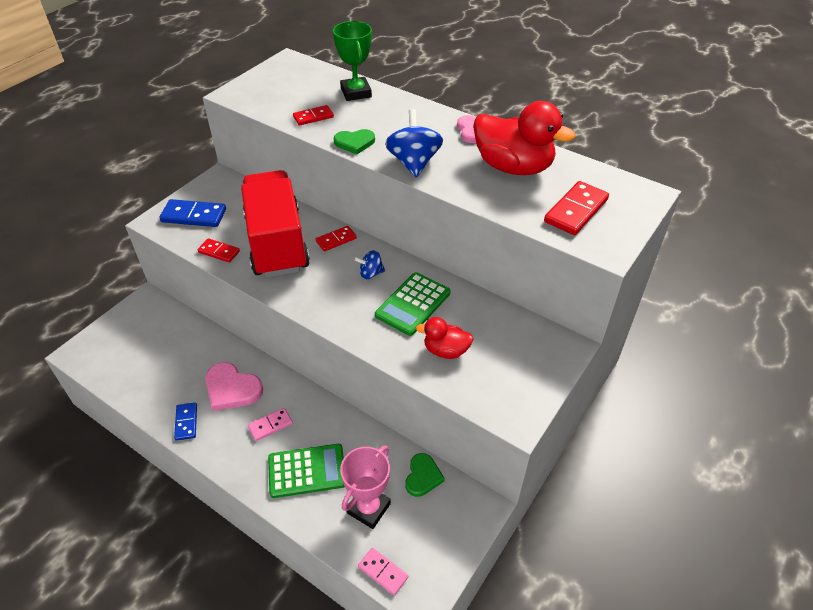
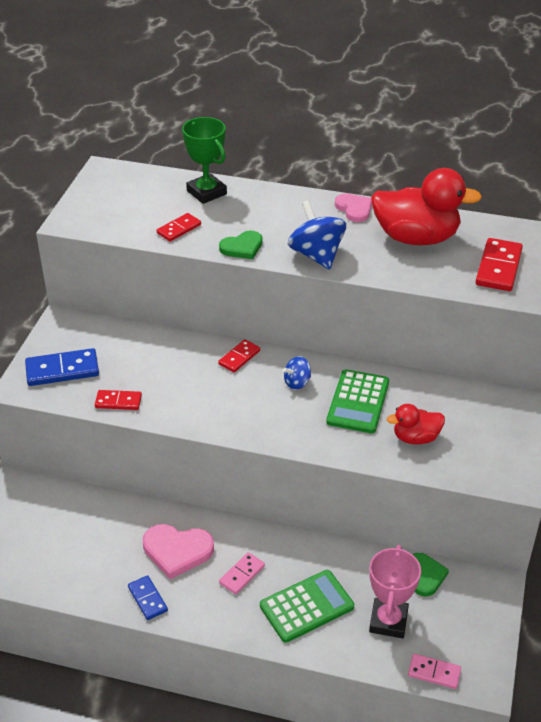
camera: 20 degrees left, 5 degrees down
(277, 243) = (177, 376): red truck -> none

